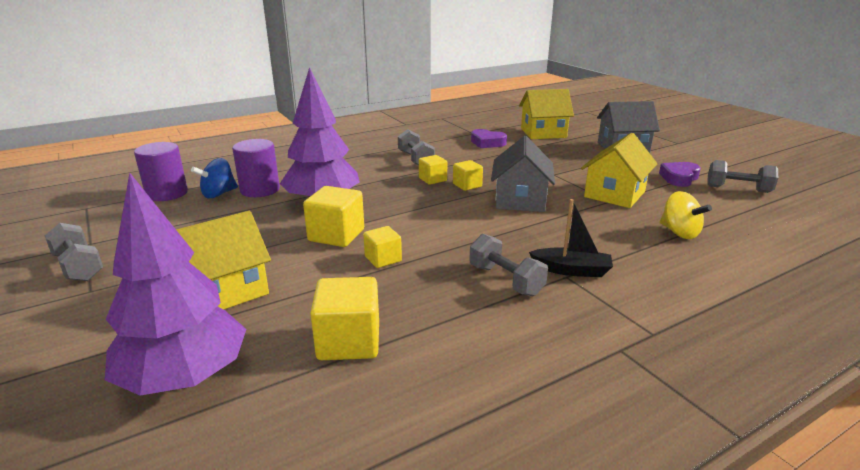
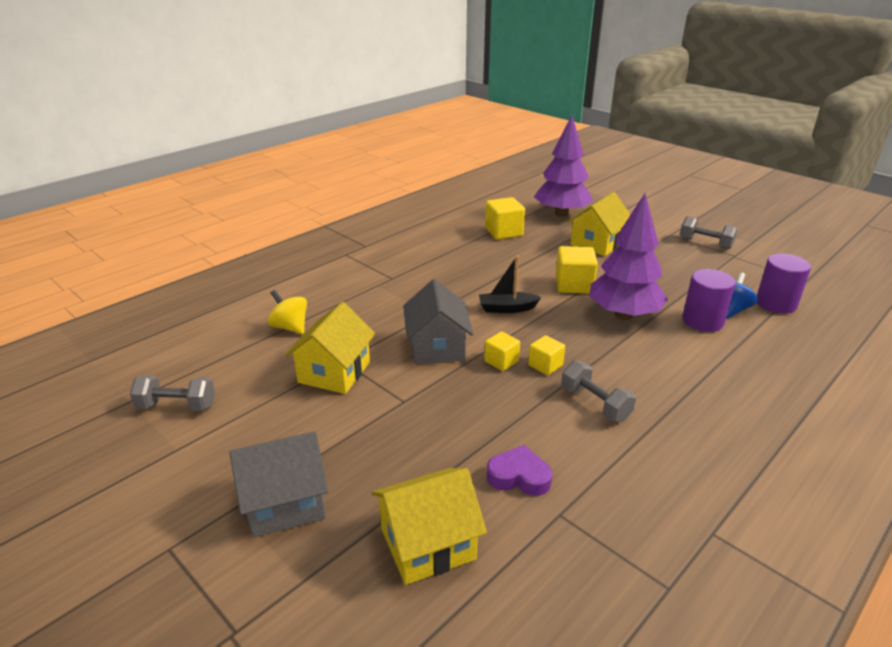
camera: 165 degrees right, 5 degrees up
(383, 259) = (522, 272): yellow cube -> none
(506, 280) = (432, 270): grey dumbbell -> none
(571, 270) = (388, 282): black boat -> black boat (507, 308)
(679, 178) = (238, 419): purple heart -> none

